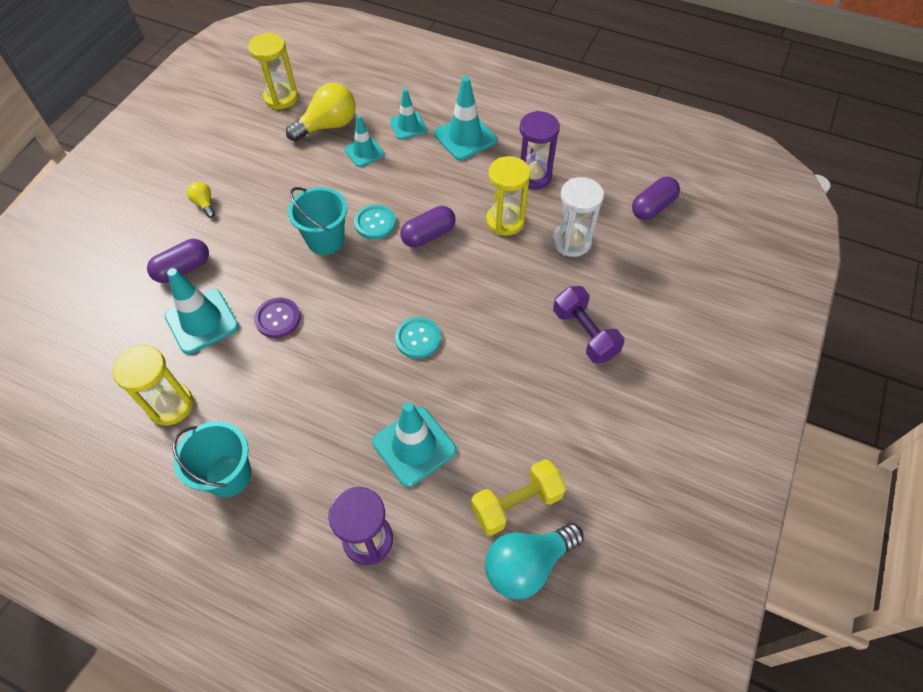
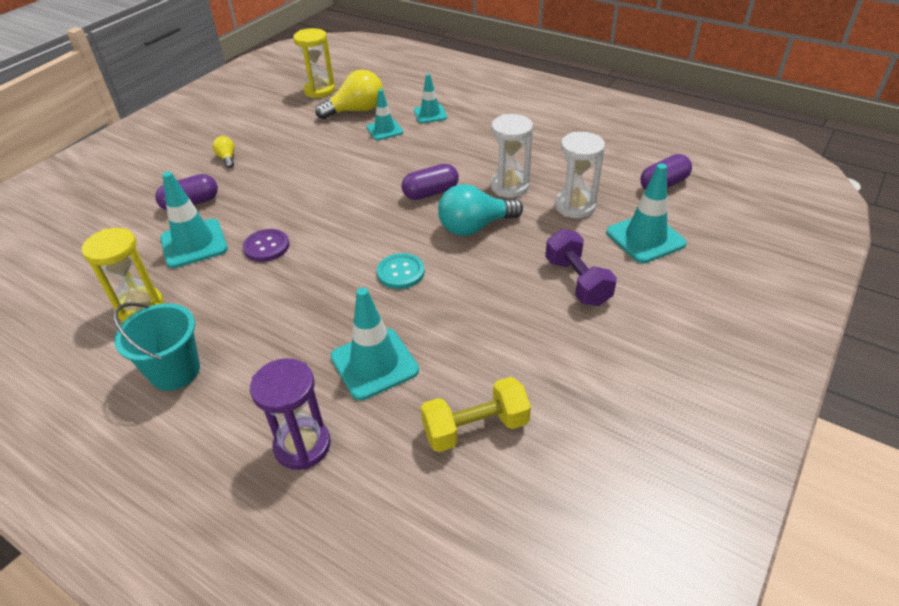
camera: 10 degrees right, 15 degrees down
(325, 240) = (330, 190): turquoise bucket -> none
(375, 223) = (381, 181): turquoise button -> none
(465, 137) = (482, 124): turquoise traffic cone -> turquoise traffic cone (645, 238)
(505, 221) = (509, 186): yellow hourglass -> white hourglass
(527, 564) = (476, 490): turquoise light bulb -> turquoise light bulb (475, 227)
(533, 176) = (543, 155): purple hourglass -> none

